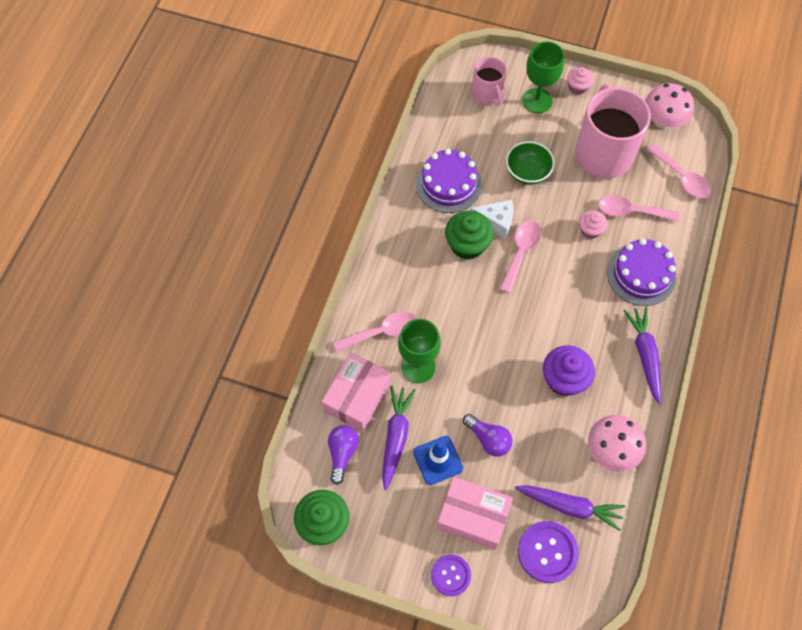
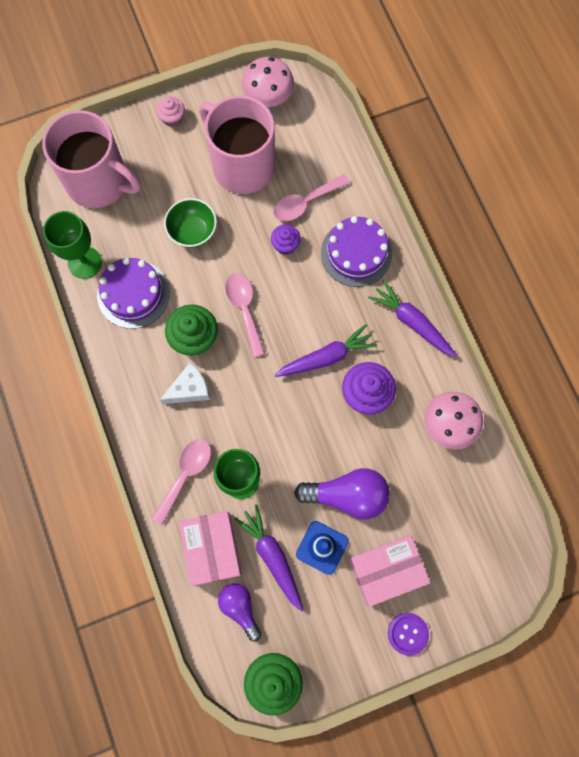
camera: 40 degrees left, 10 degrees up
(487, 94) = (99, 182): pink mug -> pink mug, size x1.83
(488, 439) = (347, 495): purple light bulb -> purple light bulb, size x1.57
(496, 221) = (201, 297): white cheese -> white cheese (190, 389)
(537, 101) = (148, 156): green goblet -> green goblet (85, 262)
(547, 552) = (465, 550): purple button -> none
(570, 506) = (452, 498): purple carrot -> purple carrot (326, 357)
(590, 230) = (285, 245): pink cupcake -> purple cupcake
(681, 177) = (322, 140): pink spoon -> none

